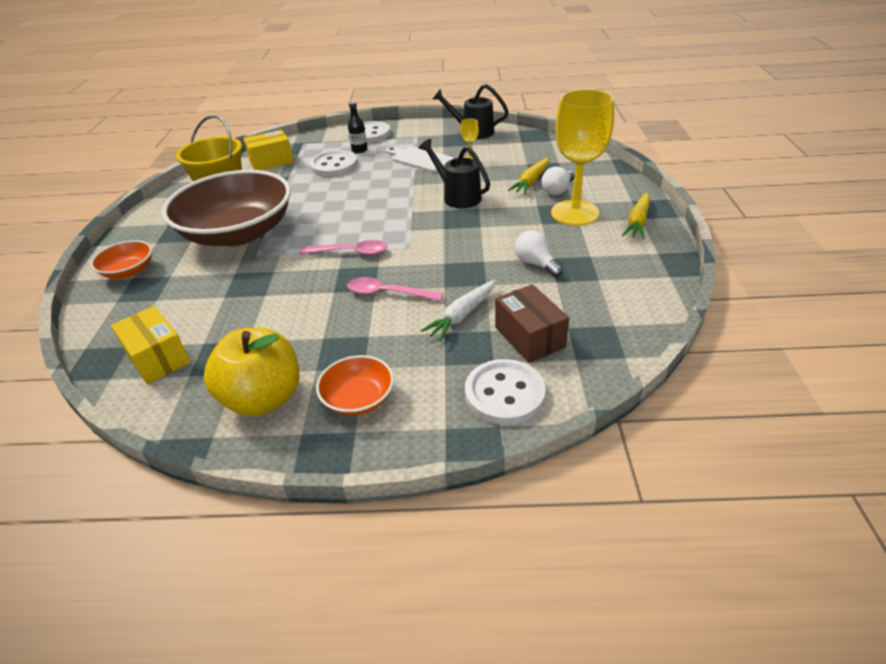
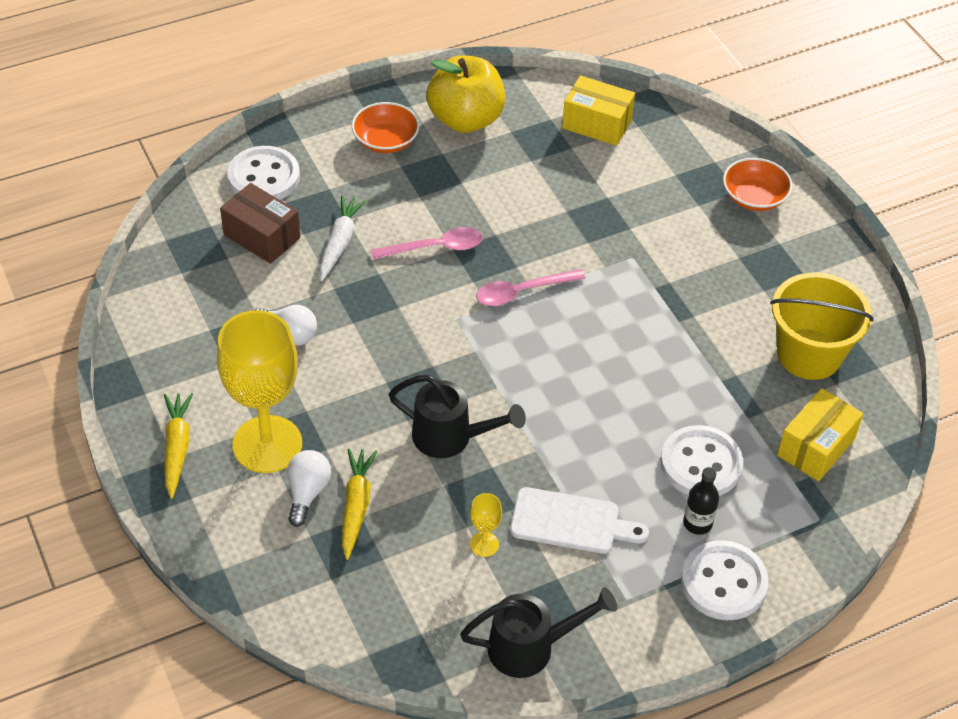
camera: 150 degrees right, 10 degrees up
(238, 233) = (693, 285): brown bowl -> none

